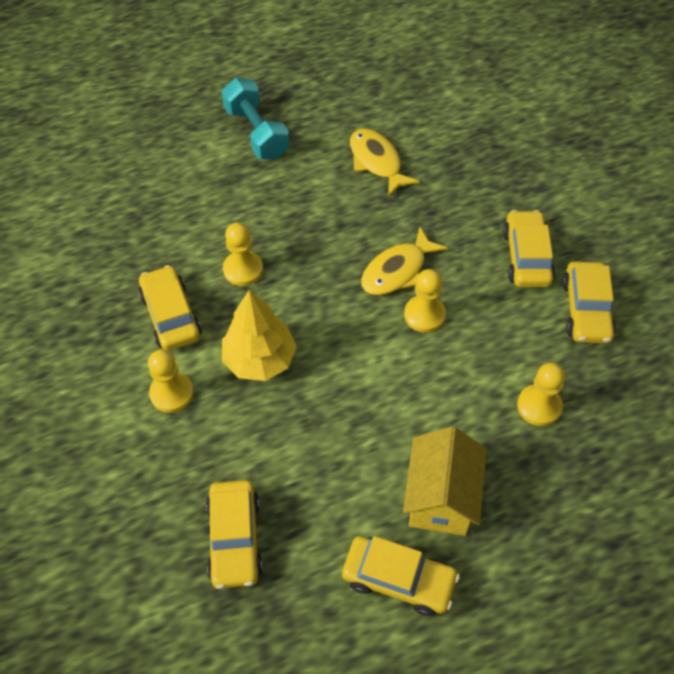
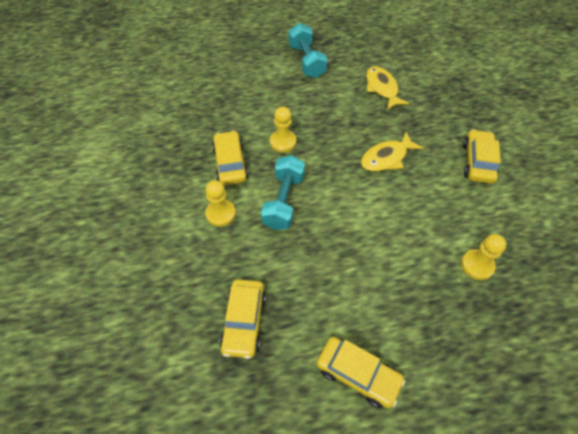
camera: 10 degrees right, 0 degrees up
(259, 359) = (283, 201): yellow tree -> turquoise dumbbell
(424, 315) = (401, 189): yellow pawn -> none
(441, 498) = (397, 319): yellow house -> none
(586, 310) = (517, 204): yellow car -> none

